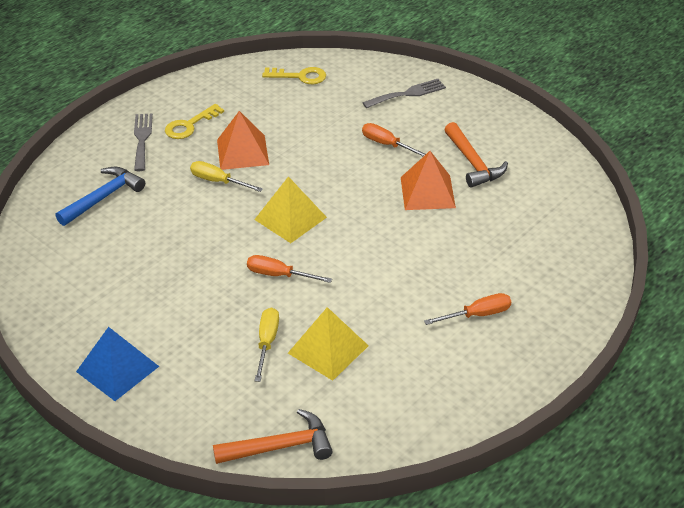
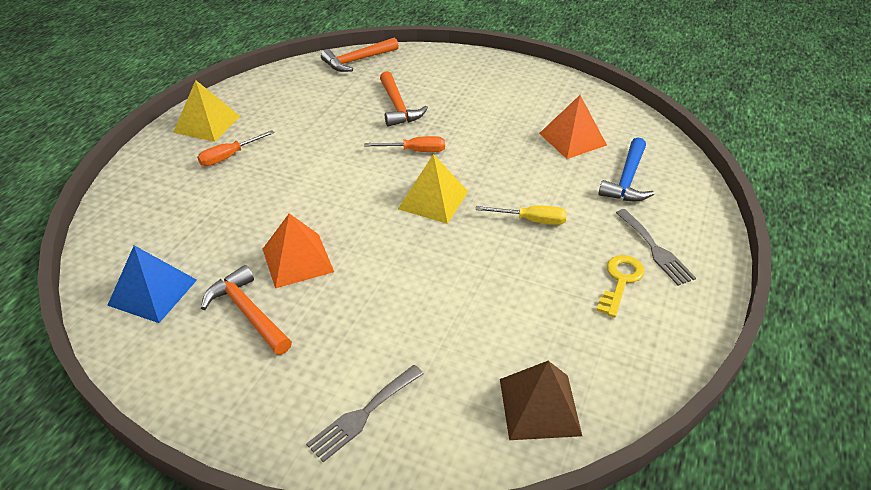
camera: 160 degrees right, 0 degrees up
(117, 368) = (494, 74): blue pyramid -> blue pyramid (153, 292)
(242, 152) = (531, 260): orange pyramid -> orange pyramid (572, 139)
(267, 342) = (398, 107): yellow screwdriver -> orange hammer
(300, 76) = (539, 406): yellow key -> brown pyramid
(328, 349) = (348, 112): yellow pyramid -> yellow pyramid (207, 124)
(387, 145) = (364, 313): orange screwdriver -> none

